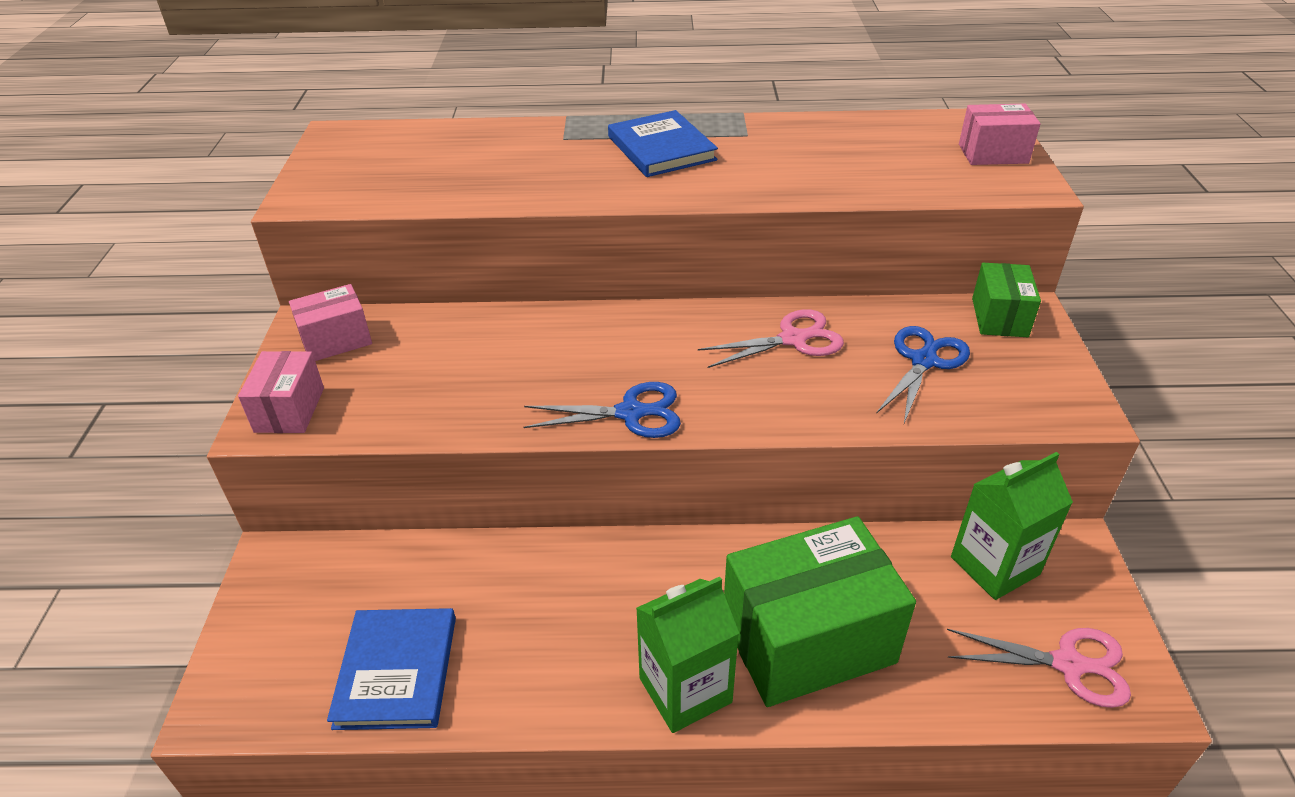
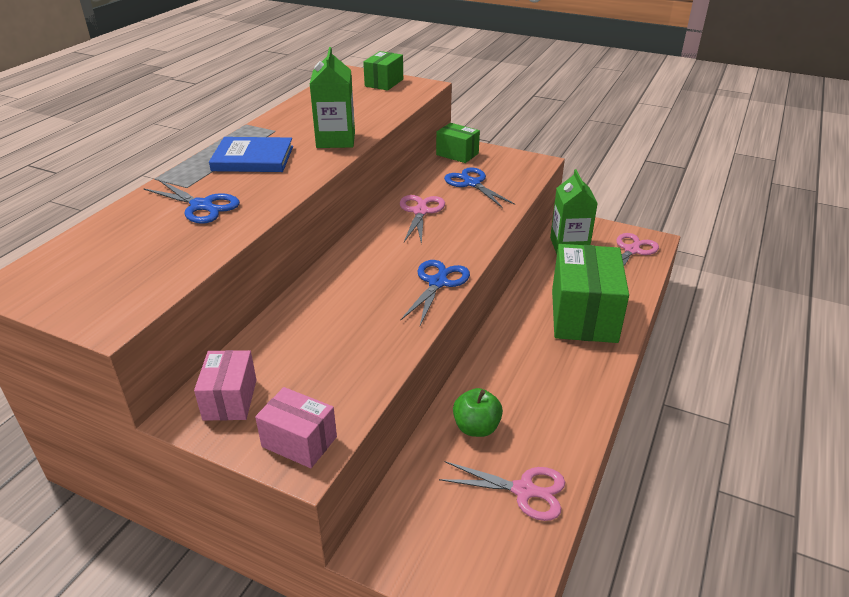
camera: 65 degrees left, 5 degrees down
(397, 671) = (524, 490): blue book -> pink scissors
(488, 586) = (476, 427): none -> green apple
(529, 161) = (201, 206): none -> blue scissors
(685, 690) = (595, 367): green carton -> green carton (335, 140)
(993, 154) = (384, 83): pink box -> green box

